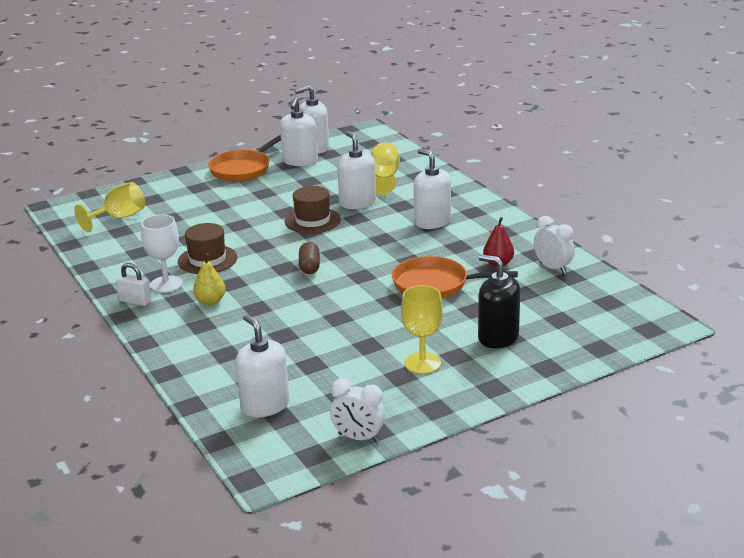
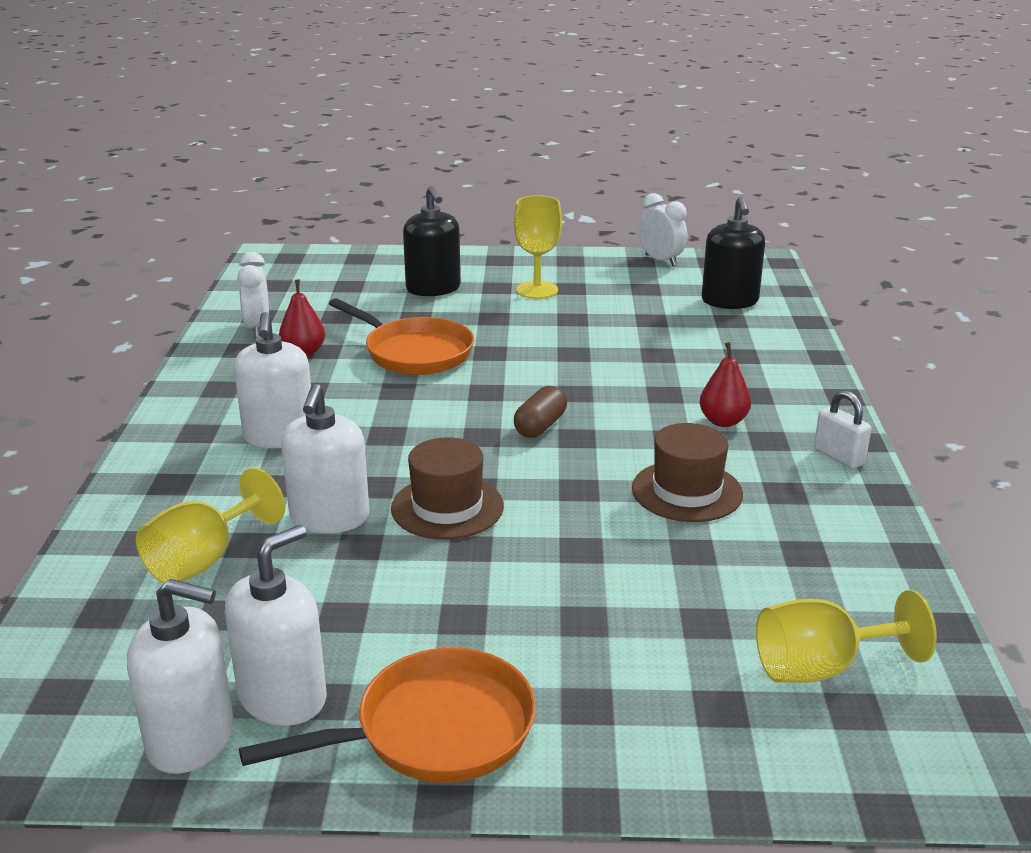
camera: 150 degrees left, 0 degrees up
(166, 284) = (778, 469): white goblet -> none
(210, 301) = (723, 421): yellow pear -> red pear
(265, 405) = (729, 301): white soap dispenser -> black soap dispenser

